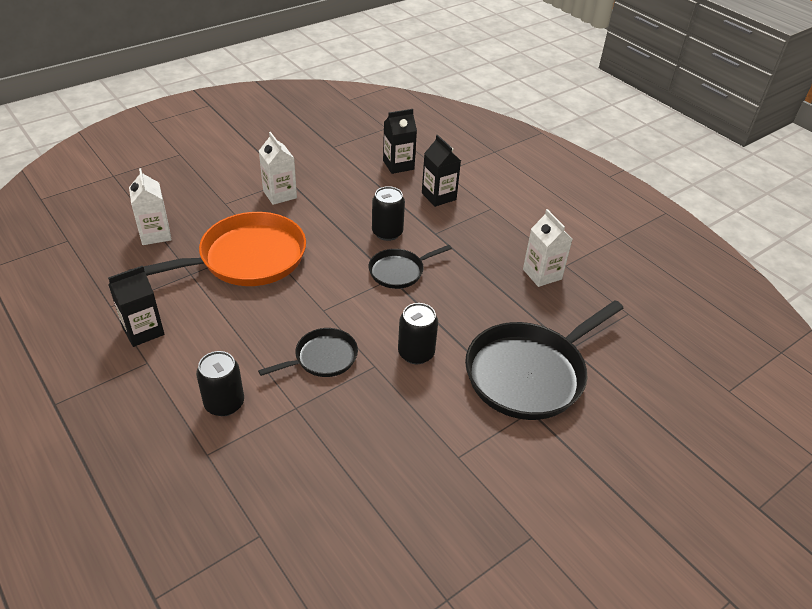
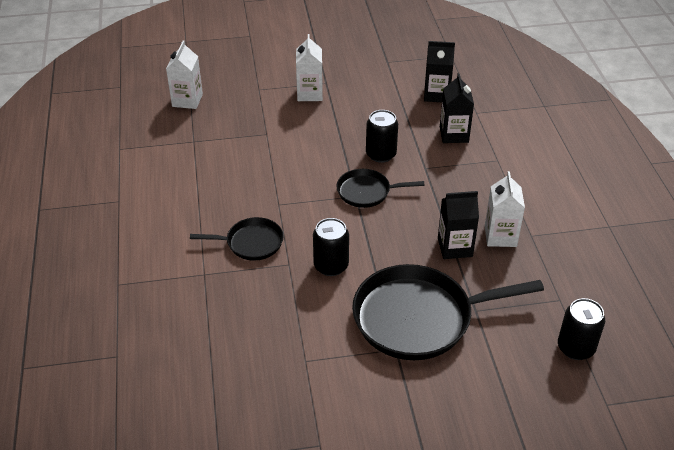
camera: 30 degrees right, 0 degrees up
(143, 331) = (131, 175): black carton -> black carton (455, 247)
(224, 403) = (154, 251): black can -> black can (575, 348)
(247, 258) = (246, 141): orange pan -> none

